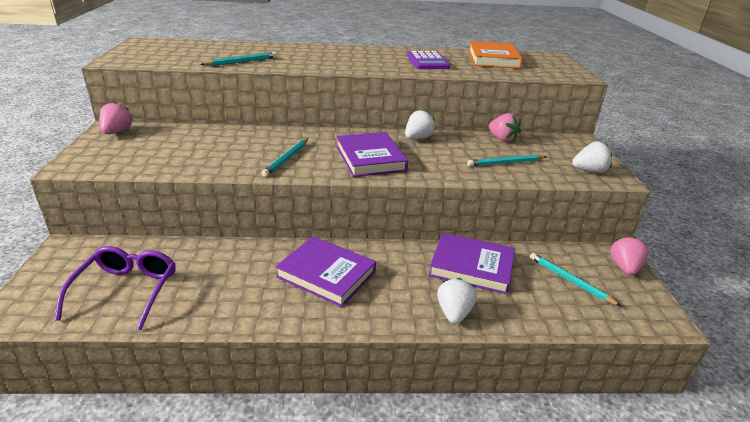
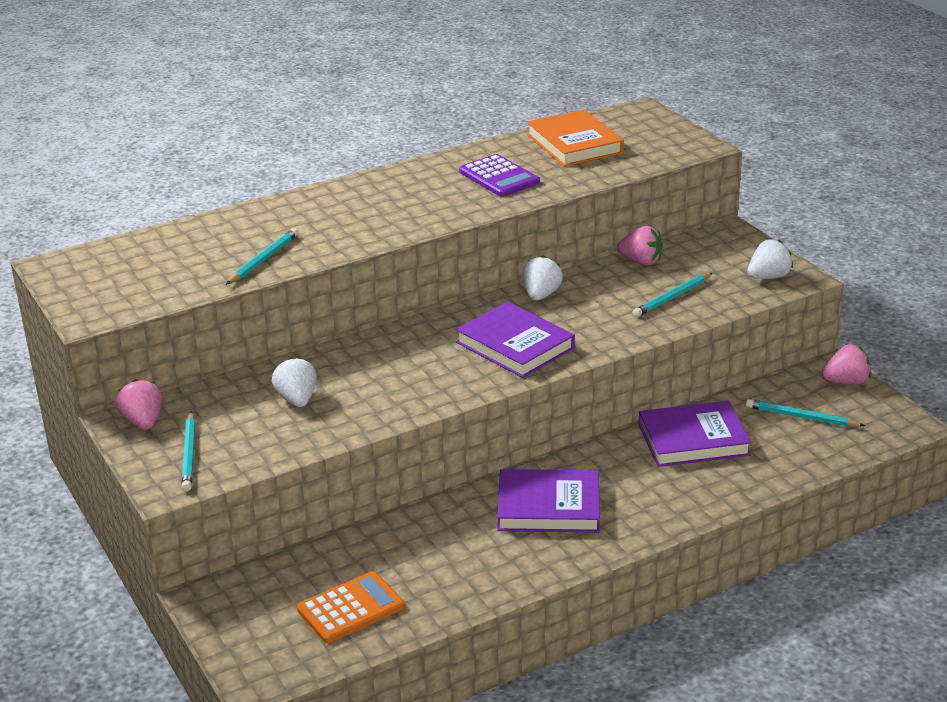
camera: 25 degrees left, 0 degrees up
(126, 291) = (351, 608): purple glasses -> orange calculator
(286, 159) = (418, 381): turquoise pencil -> turquoise pencil (189, 454)
(454, 313) = (713, 494): white strawberry -> white strawberry (297, 399)
(624, 267) = (846, 382): pink strawberry -> pink strawberry turned 90 degrees clockwise

